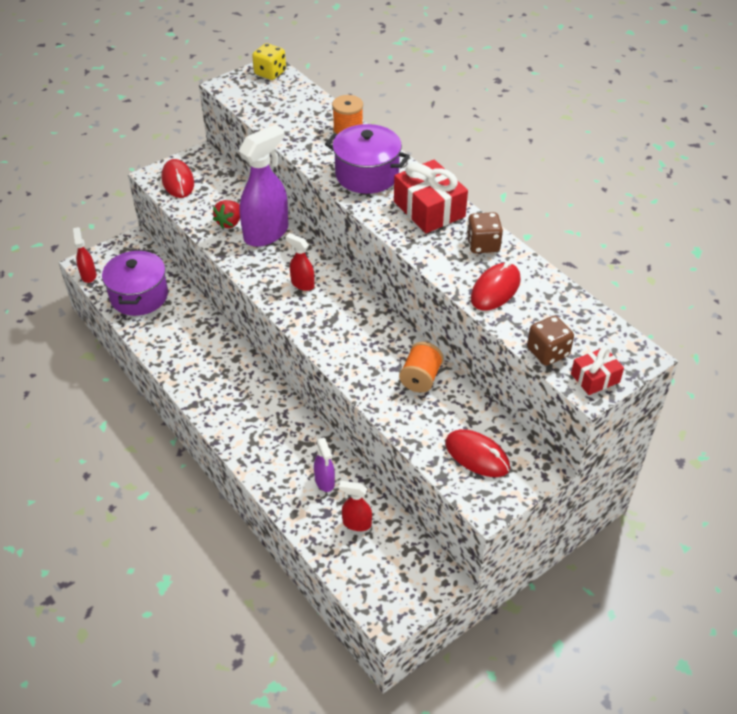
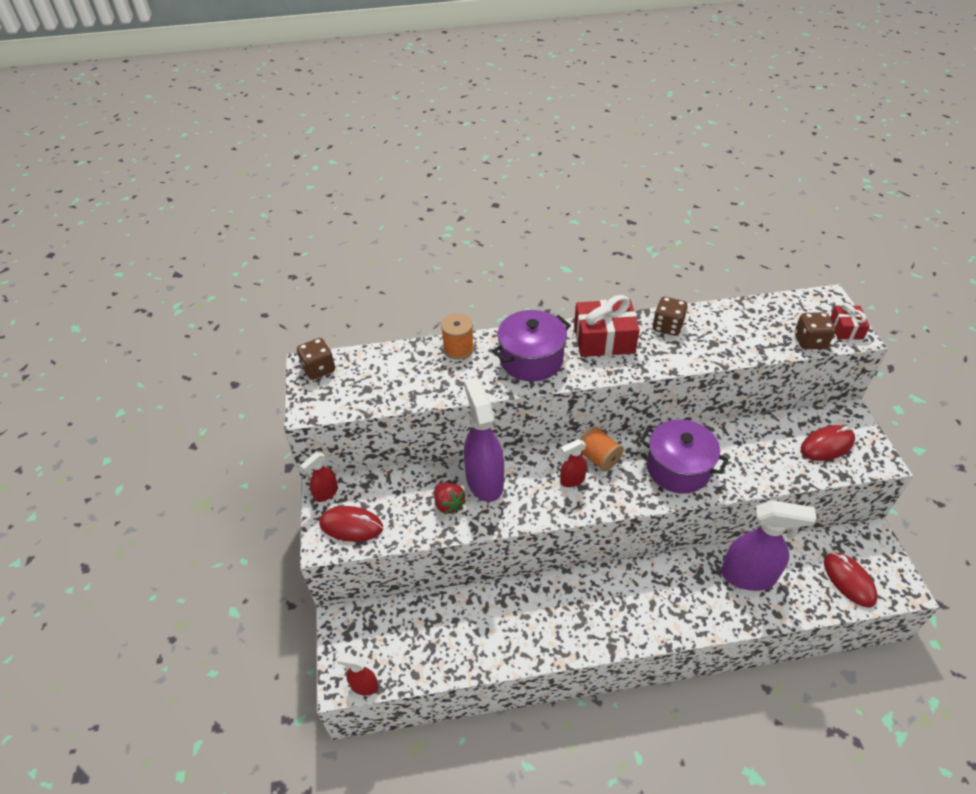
camera: 60 degrees left, 0 degrees up
(139, 296) = (429, 644): purple pot -> purple pot (678, 468)
(270, 73) = (319, 369): yellow dice -> brown dice
(324, 481) = (748, 576): purple spray bottle -> purple spray bottle, size x2.04
(356, 523) = (802, 571): red spray bottle -> red spray bottle (326, 493)
(420, 378) = (729, 445): orange spool -> orange spool (598, 458)
(495, 289) = (725, 341): red mouse -> red mouse (849, 580)

